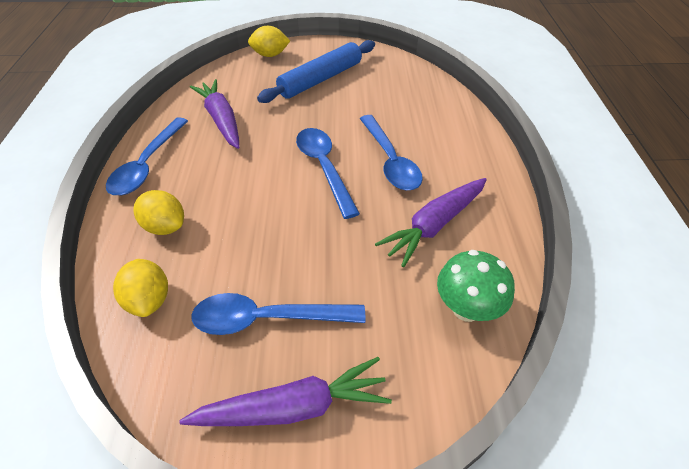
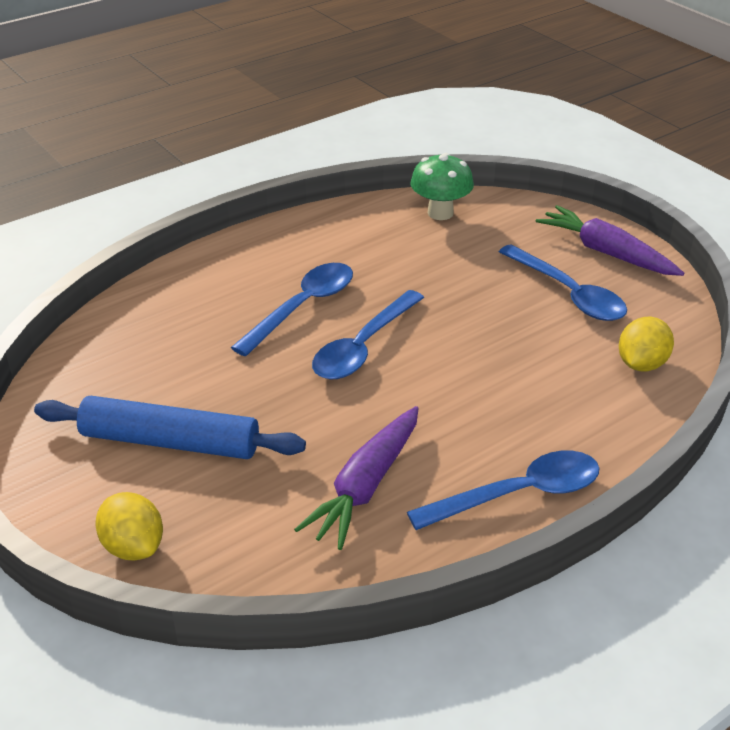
camera: 125 degrees left, 10 degrees down
(165, 226) = (571, 409): yellow lemon -> none
(434, 225) = (369, 251): purple carrot -> none

